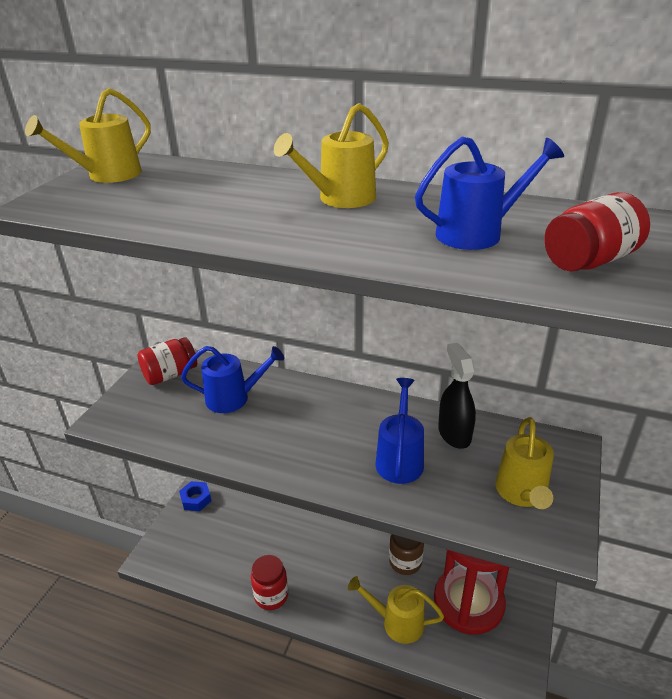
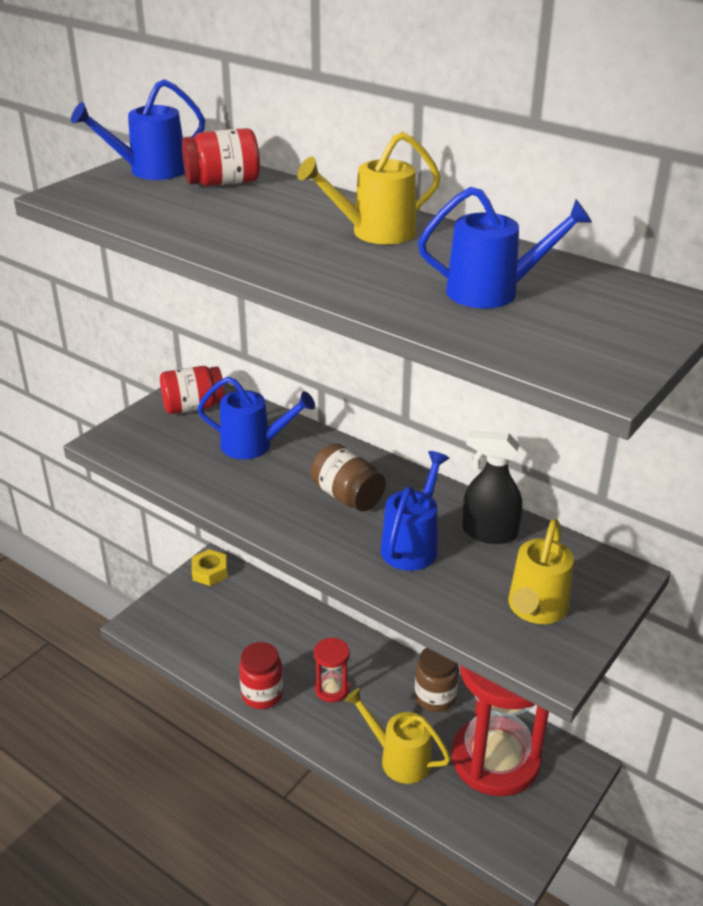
camera: 15 degrees right, 0 degrees up
(107, 176) = (149, 171): yellow watering can -> blue watering can
(196, 499) = (210, 572): blue nut -> yellow nut
(325, 576) = (332, 689): none -> red hourglass
(329, 427) = (347, 496): none -> brown jar
(454, 434) = (489, 532): black spray bottle -> black spray bottle turned 75 degrees counterclockwise
(589, 261) = (588, 338): red jar -> red jar (223, 182)

